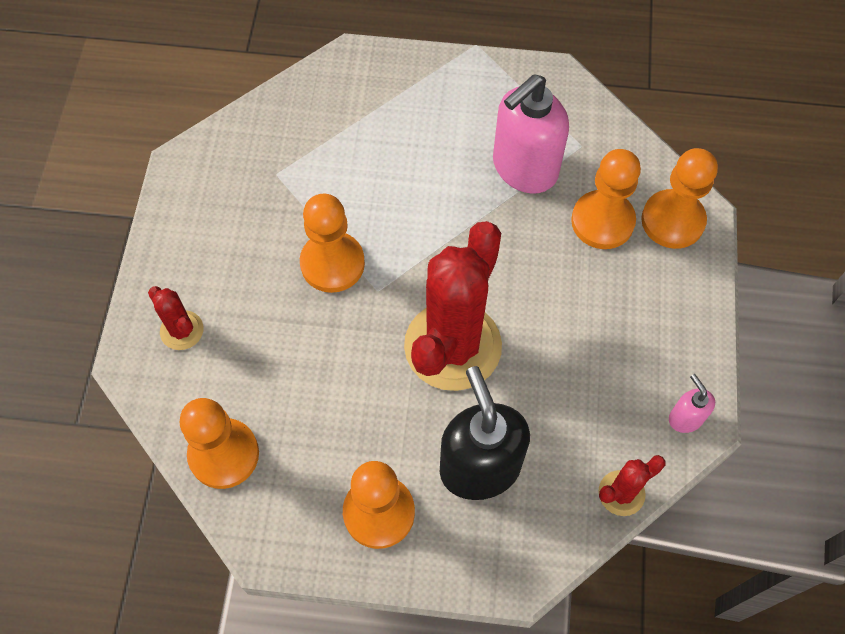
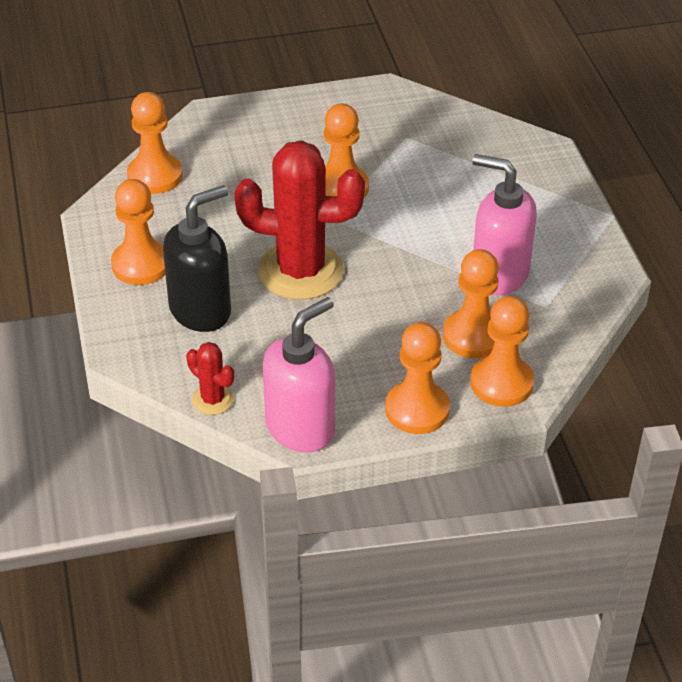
camera: 70 degrees right, 20 degrees down
(182, 330) = (244, 129): red cactus -> none
(685, 418) = (301, 428): pink soap dispenser -> pink soap dispenser, size x2.17
(688, 304) = (417, 409): none -> orange pawn

